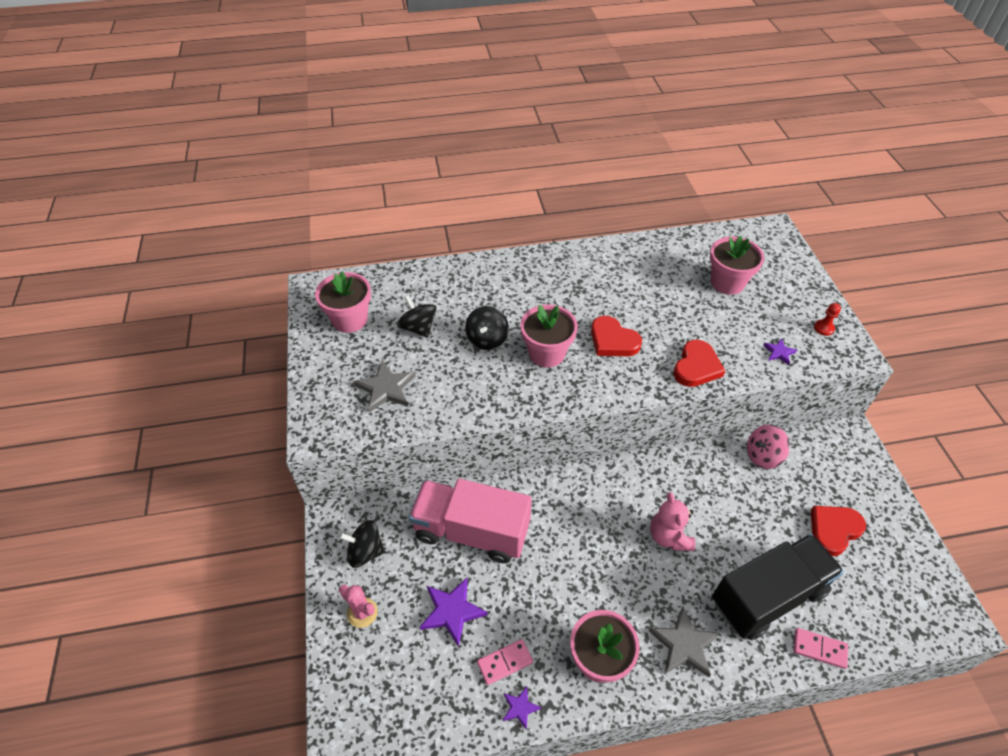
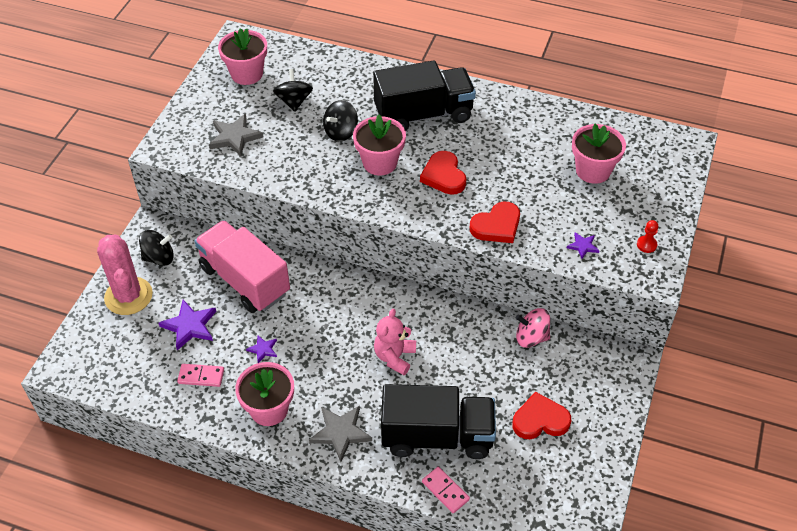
camera: 30 degrees right, 0 degrees up
(362, 612) = (128, 296): pink cactus -> pink cactus, size x1.87
(365, 552) = (159, 258): black spinning top -> black spinning top turned 135 degrees clockwise
(520, 708) = (189, 409): purple star -> purple star (263, 349)
(548, 291) = (423, 115): none -> black truck

